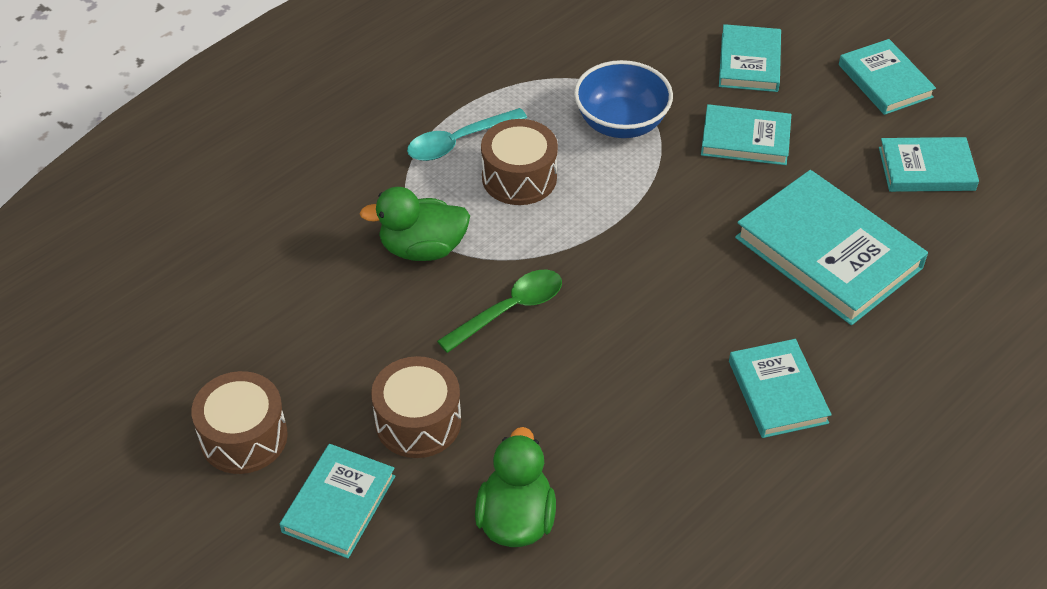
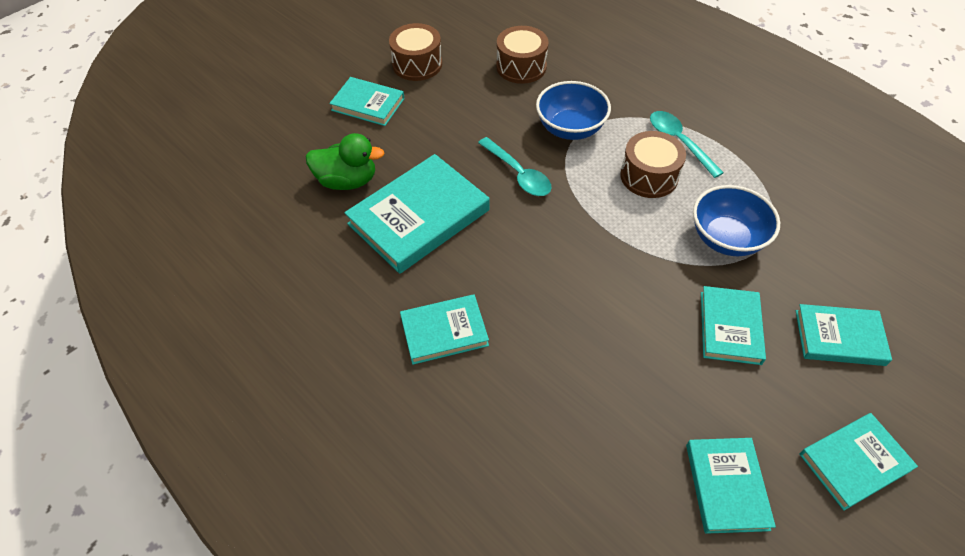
camera: 90 degrees right, 5 degrees up
(418, 422) = (424, 134): brown drum -> brown drum (521, 67)
(422, 248) = (570, 128): green duck -> blue bowl
(509, 310) = (518, 174): green spoon -> turquoise spoon
(828, 253) = (597, 382): turquoise book -> turquoise book (419, 217)

